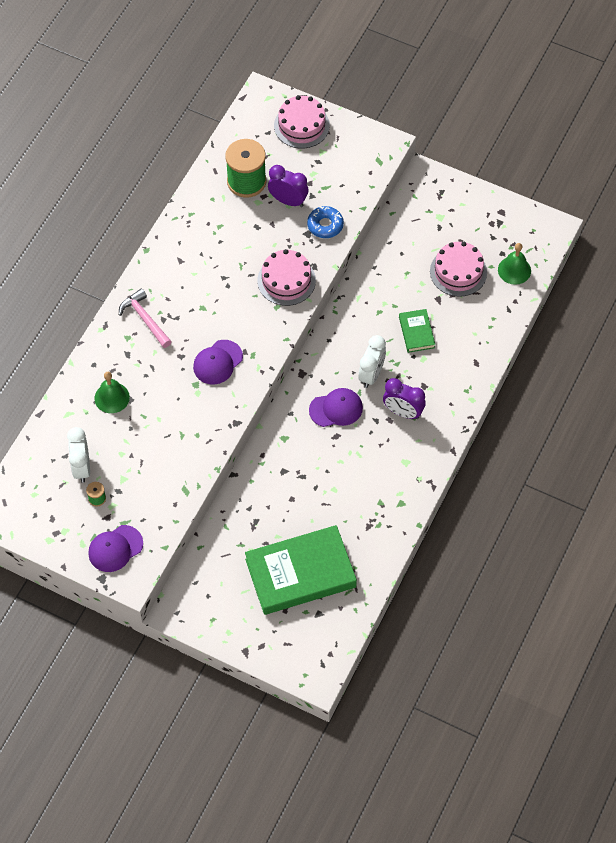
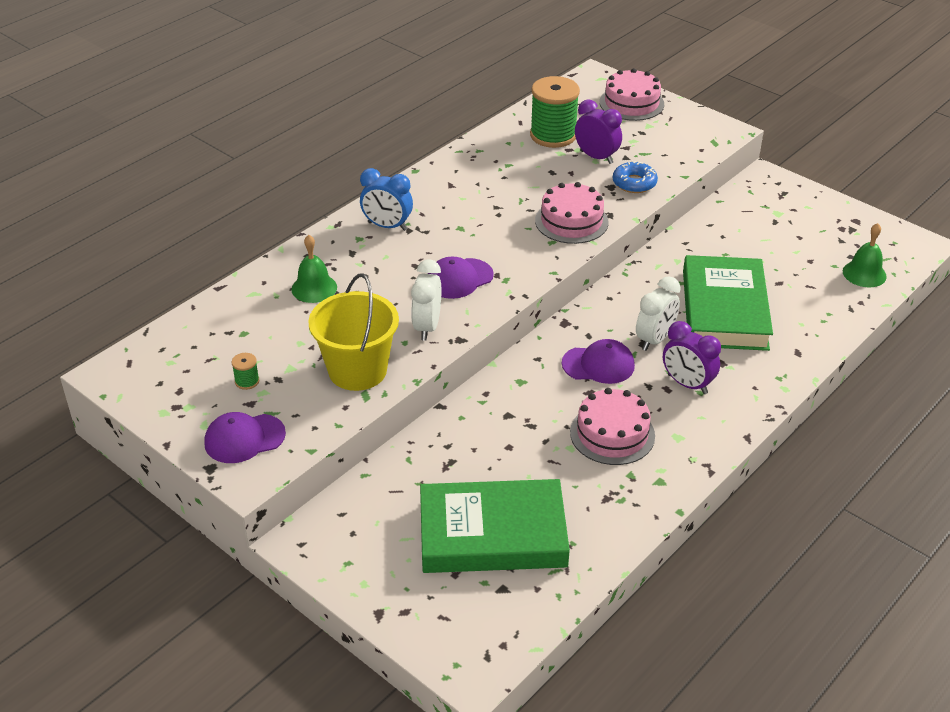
camera: 15 degrees right, 20 degrees down
(81, 467) = (243, 347): white clock -> white clock (427, 327)
(145, 319) = (387, 226): pink hammer -> blue clock
(172, 469) = (357, 370): none -> yellow bucket
(416, 332) = (724, 310): green book -> green book, size x2.14
(458, 272) = (791, 263): pink cake -> pink cake (612, 434)

